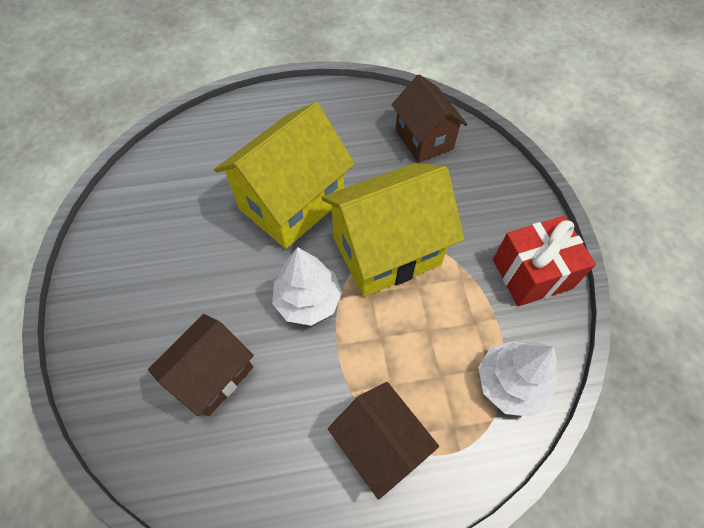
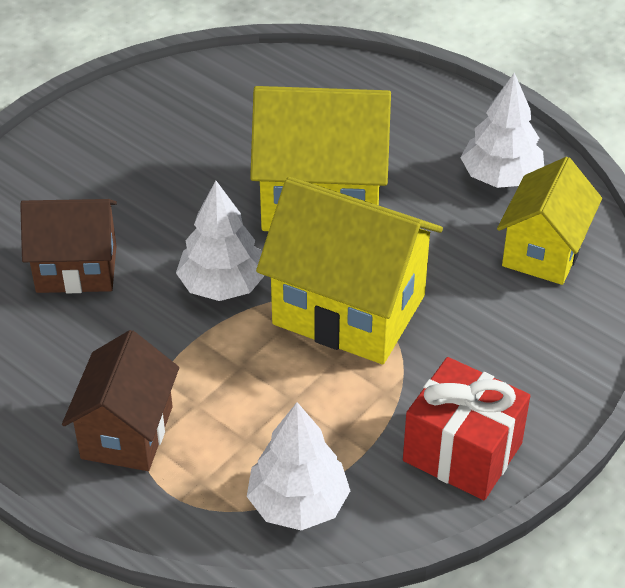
camera: 50 degrees right, 15 degrees down
(356, 118) = (501, 177): none -> white tree
(424, 139) = (543, 251): brown house -> yellow house

